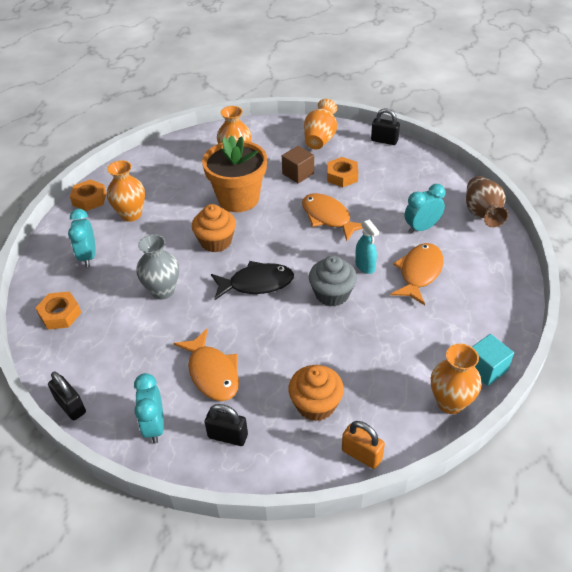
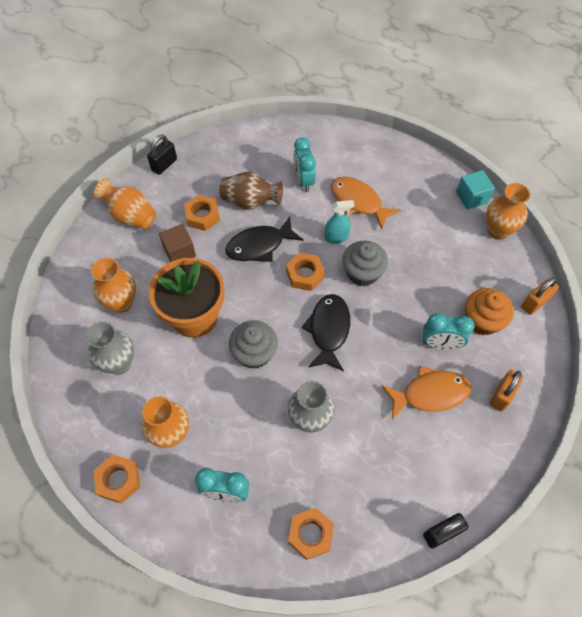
camera: 75 degrees left, 15 degrees up
(155, 426) = (480, 455): turquoise clock -> turquoise clock (440, 344)
(182, 172) = (119, 363): none -> grey vase
(216, 241) = (254, 353): orange cupcake -> grey cupcake
(228, 436) = (501, 395): black padlock -> orange padlock
(311, 254) = (305, 274): none -> orange nut
(328, 217) = (259, 246): orange fish -> black fish
(482, 214) = (303, 134): brown vase -> brown vase (250, 202)

